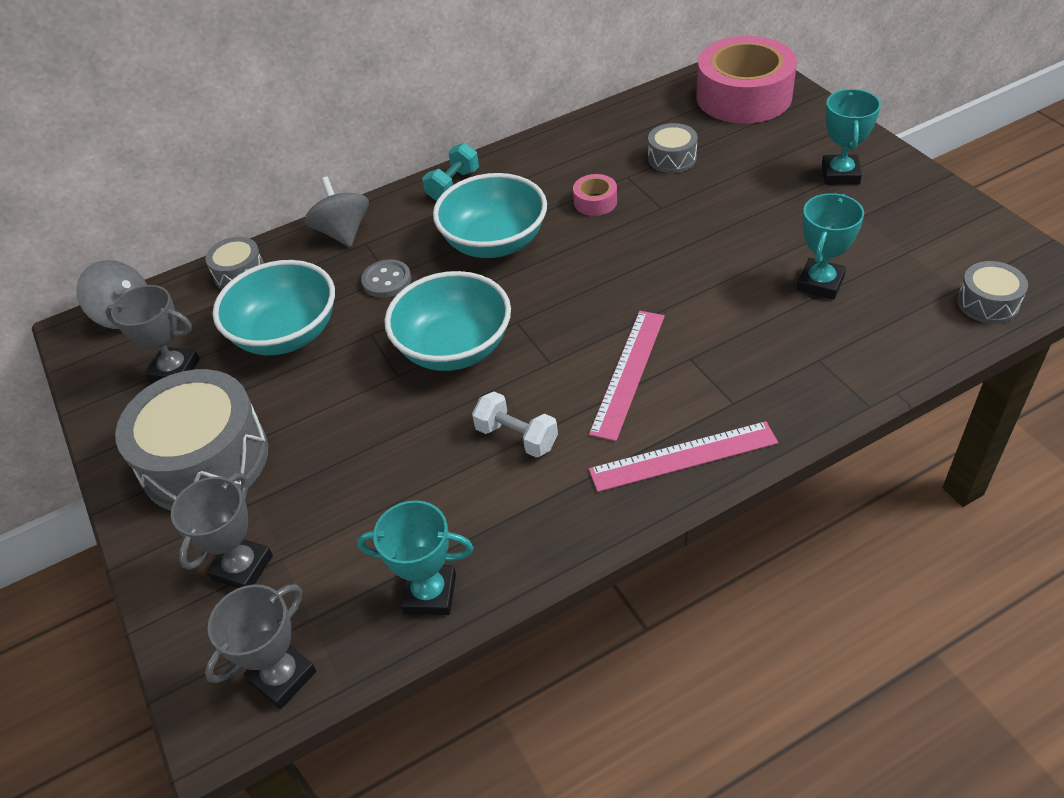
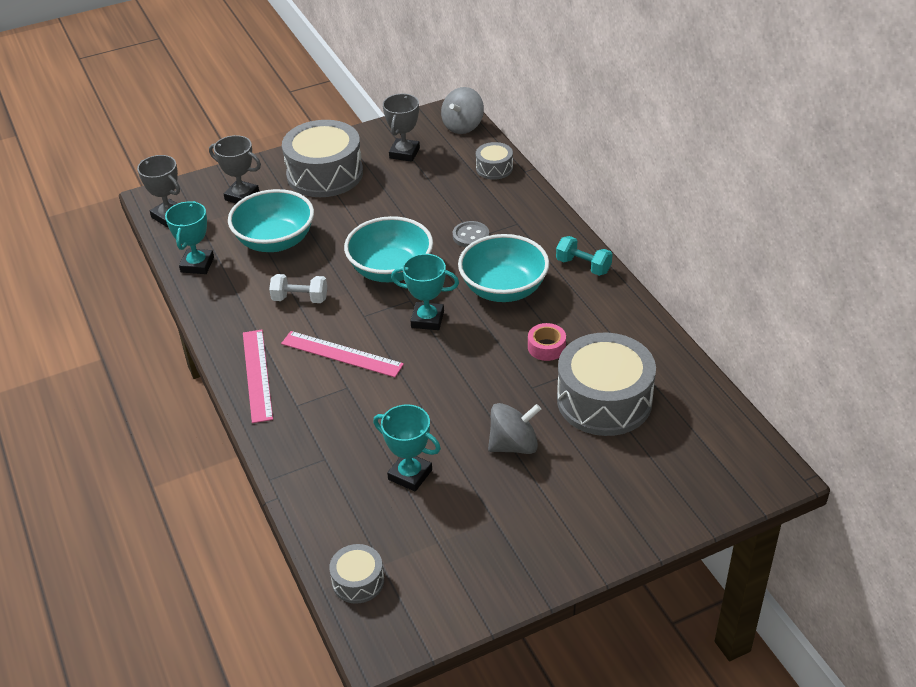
camera: 90 degrees right, 5 degrees down
(286, 334) = (426, 195): turquoise bowl -> turquoise bowl (275, 241)
(343, 232) = (531, 212): grey spinning top -> grey spinning top (514, 445)
(517, 437) = (300, 299): white dumbbell -> white dumbbell turned 60 degrees clockwise
(672, 158) = (604, 400): grey drum -> grey drum, size x2.07
(743, 96) = (708, 464): pink tape -> none
(840, 174) = (561, 517): turquoise trophy -> turquoise trophy (427, 319)

